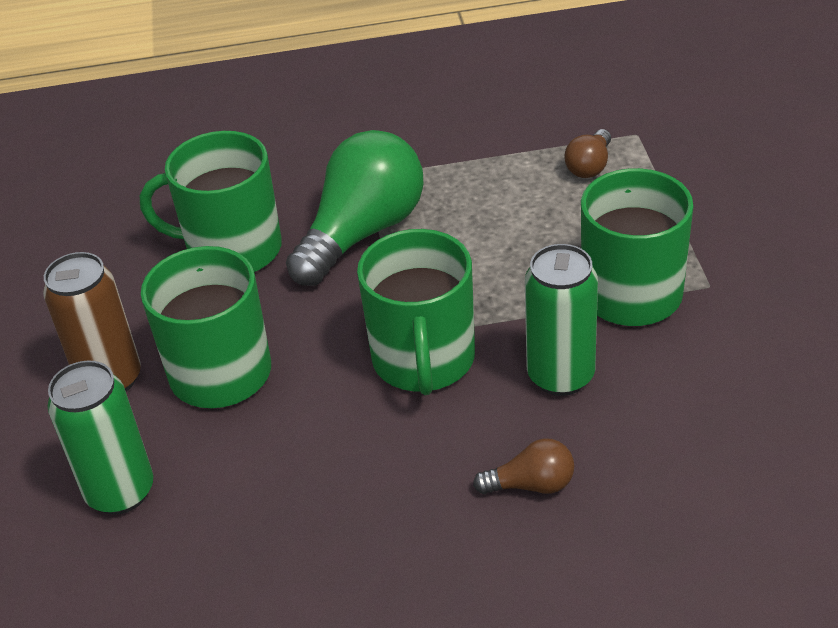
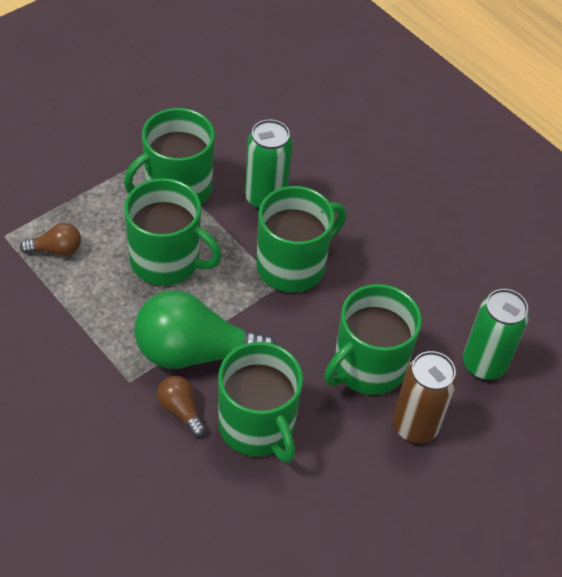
camera: 130 degrees left, 10 degrees up
(512, 248) = (166, 260): none -> green mug
(531, 484) = (348, 184): brown light bulb -> brown light bulb (180, 410)

